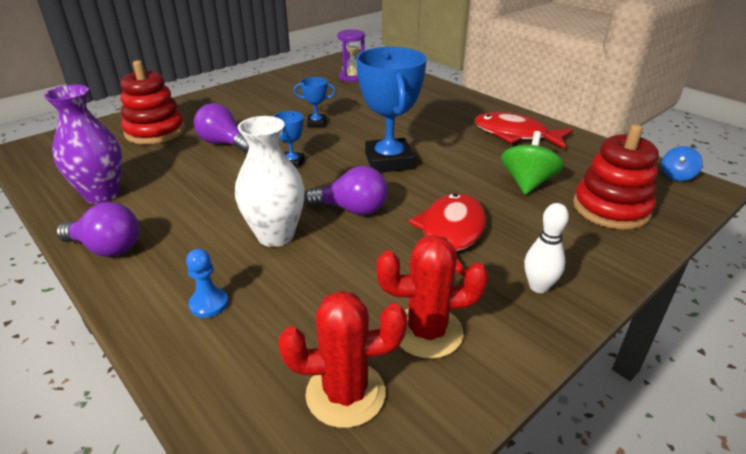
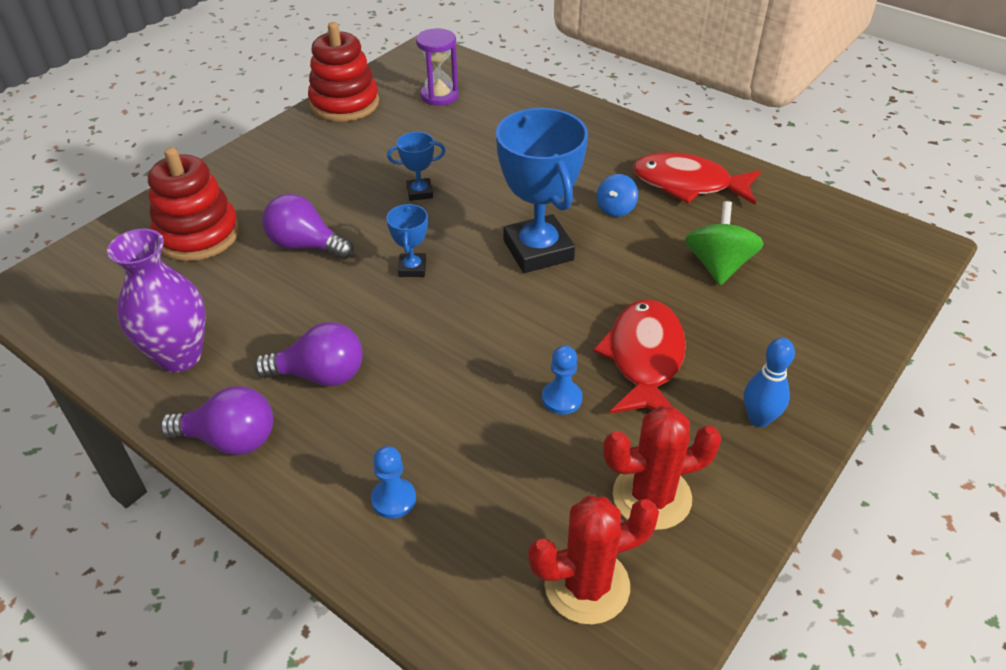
camera: 10 degrees left, 10 degrees up
(275, 235) = (435, 390): white vase -> none
(352, 209) = (516, 336): purple light bulb -> purple light bulb (320, 375)
(373, 253) = (561, 398): none -> blue pawn
(538, 287) = (759, 419): white bowling pin -> blue bowling pin
(611, 208) = (822, 293): red stacking toy -> red stacking toy (344, 103)
(677, 176) = (892, 231): blue spinning top -> blue spinning top (616, 209)

